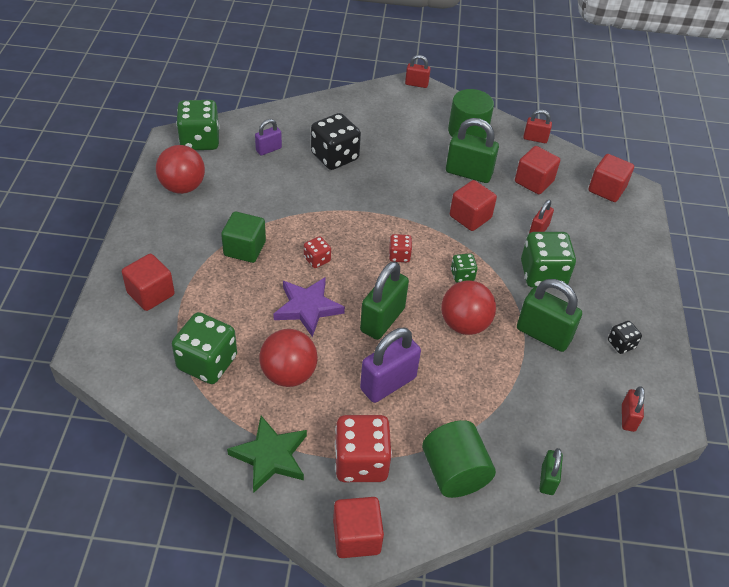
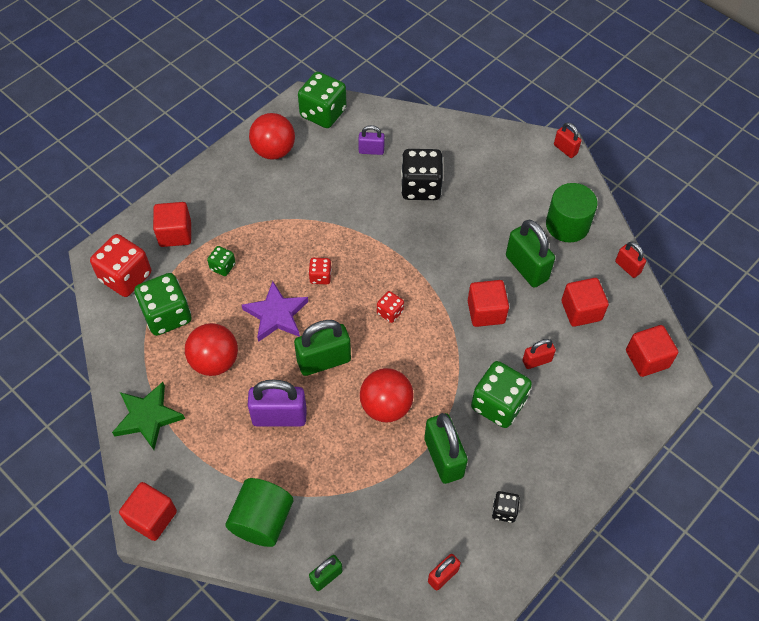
camera: 40 degrees right, 10 degrees up
(245, 249) = (273, 234): green cube -> none
(361, 462) = (204, 465): red dice -> red dice (126, 277)
(462, 275) = (426, 362): green dice -> green dice (222, 267)

